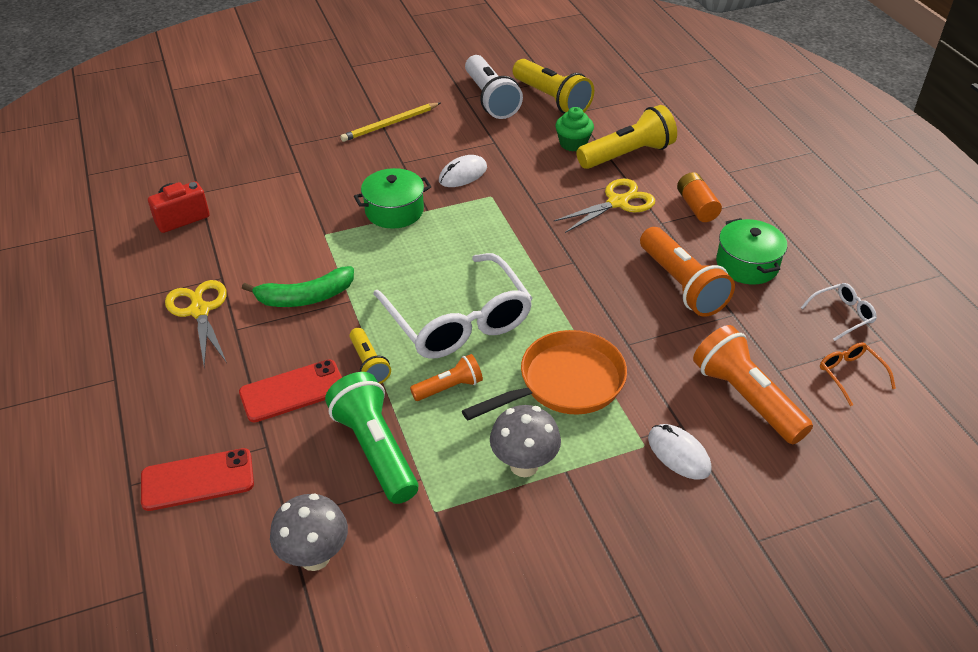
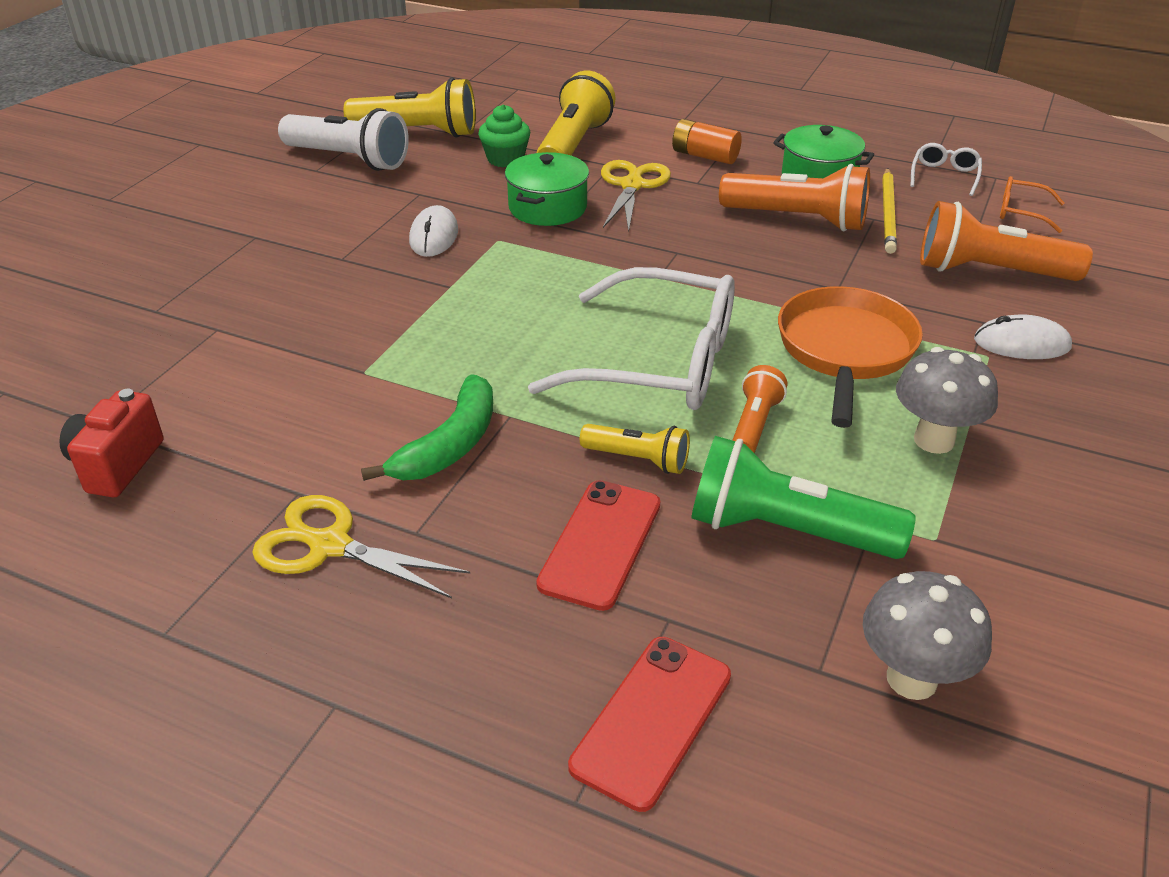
camera: 45 degrees left, 5 degrees down
(390, 124) = (263, 231): yellow pencil -> yellow pencil (888, 213)
(394, 211) = (412, 306): green pot -> green pot (547, 208)

